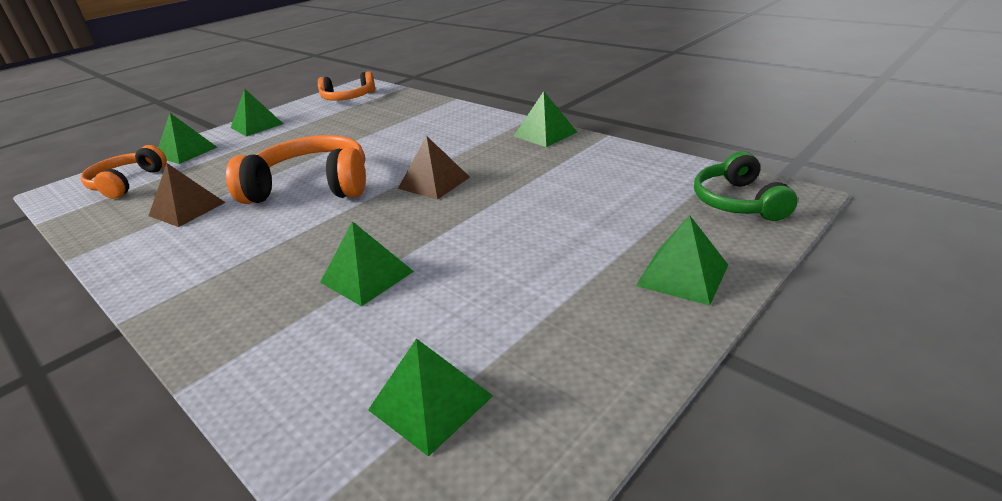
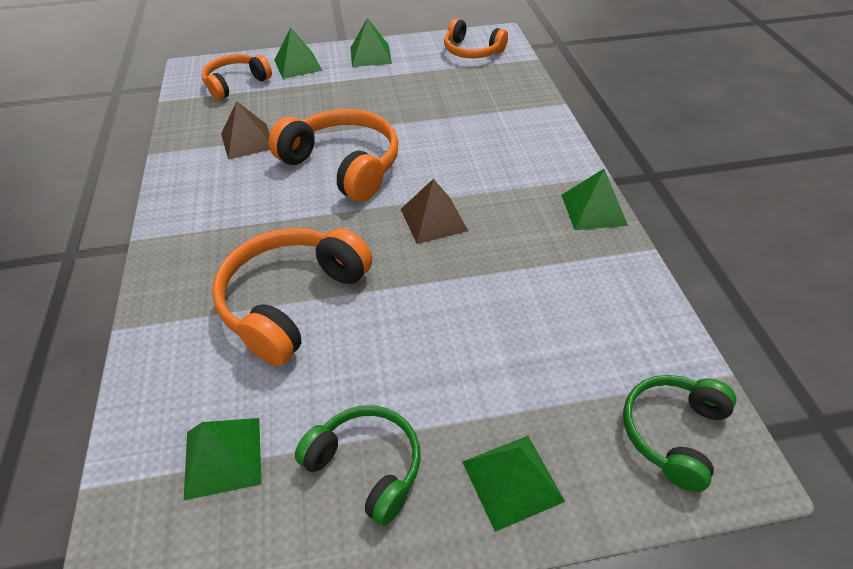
camera: 35 degrees right, 15 degrees up
(367, 276) = (292, 301): green pyramid -> orange headphones
(569, 329) = (366, 466): none -> green headphones

